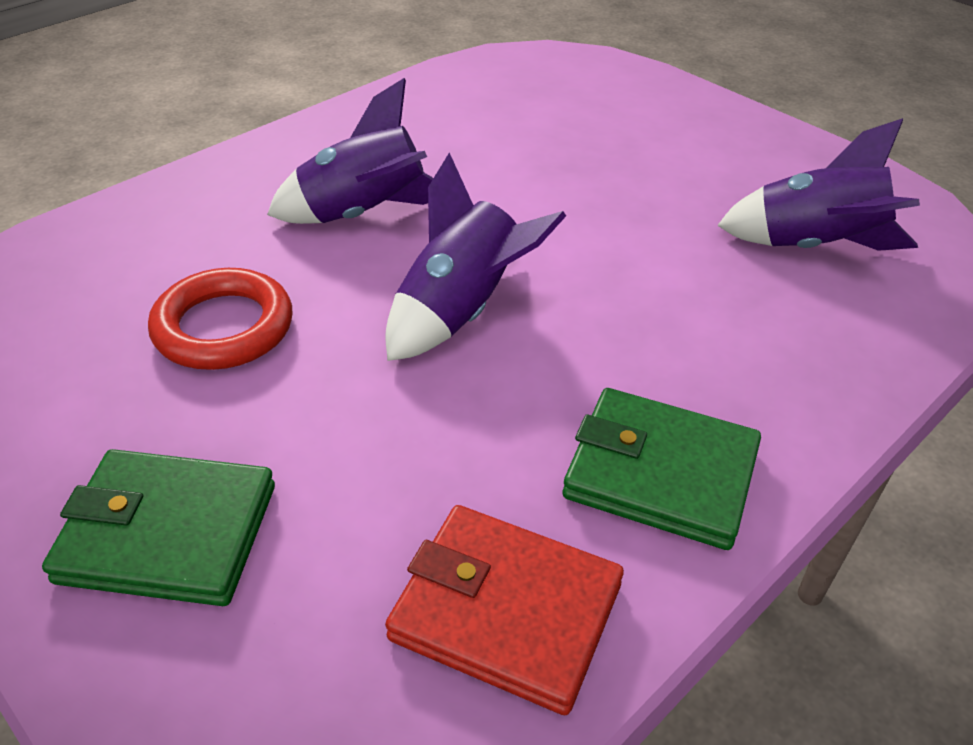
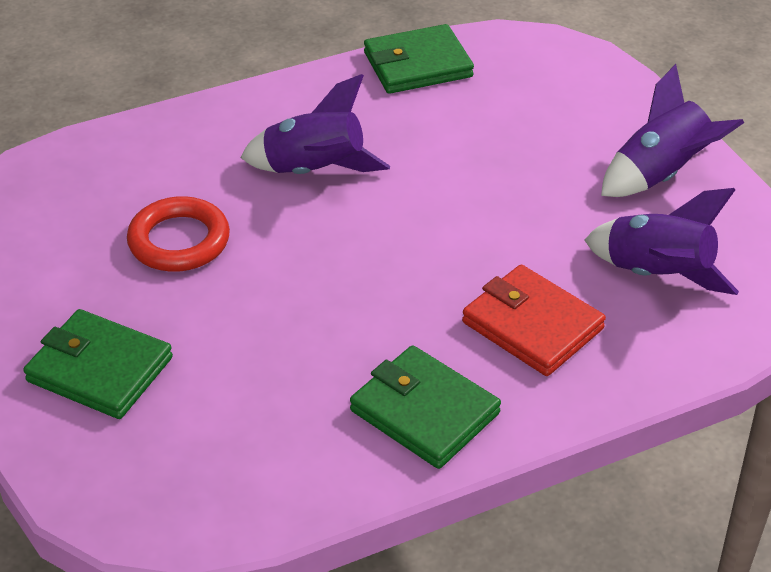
camera: 20 degrees right, 0 degrees up
(427, 93) = (417, 65): none -> green wallet
(462, 311) = (349, 266): purple rocket -> purple rocket (660, 174)
(506, 611) = (280, 465): red wallet -> red wallet (532, 325)

